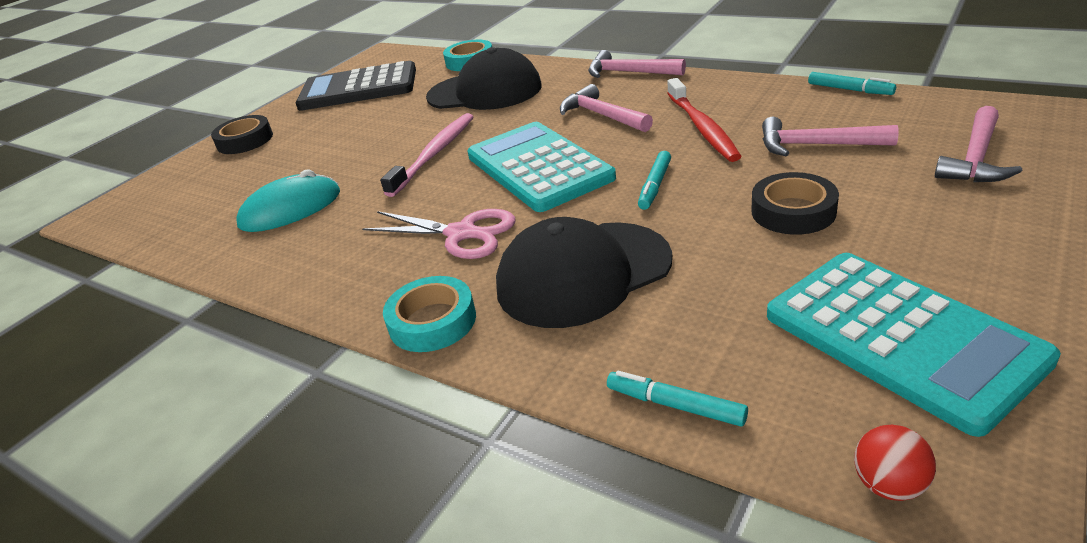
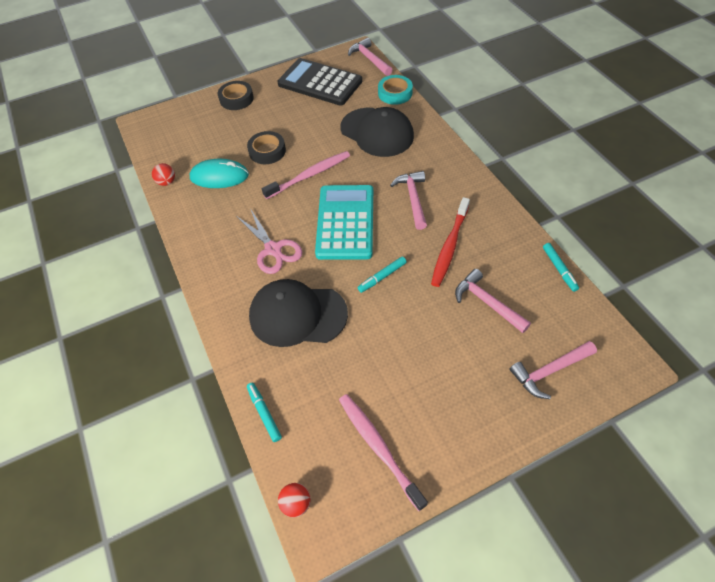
camera: 30 degrees right, 20 degrees up
(200, 250) = (167, 182): none -> red ball
(432, 321) = (219, 300): turquoise tape -> none
(629, 73) = (464, 166): pink hammer -> pink hammer (369, 59)
(793, 211) = (422, 342): black tape -> black tape (267, 151)
(901, 337) = (378, 447): turquoise calculator -> pink toothbrush

